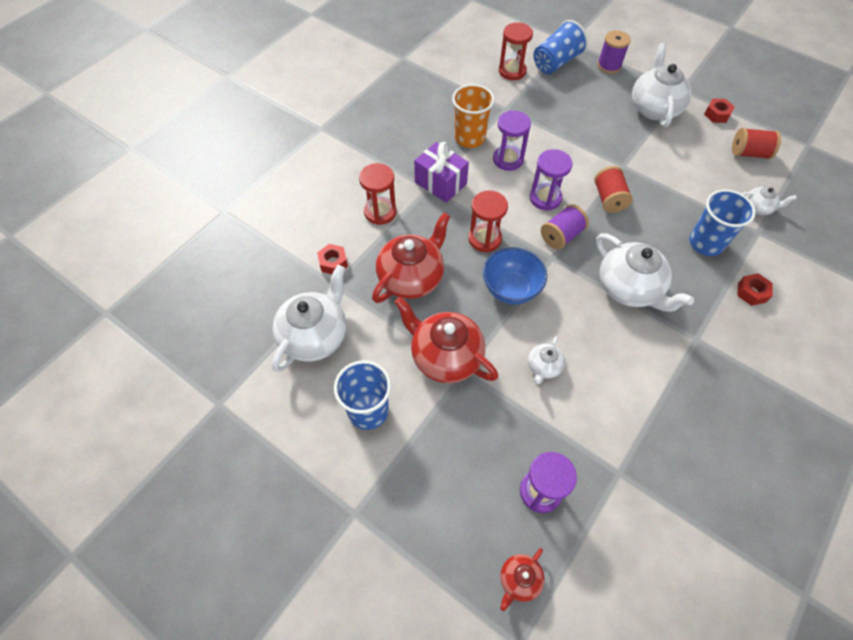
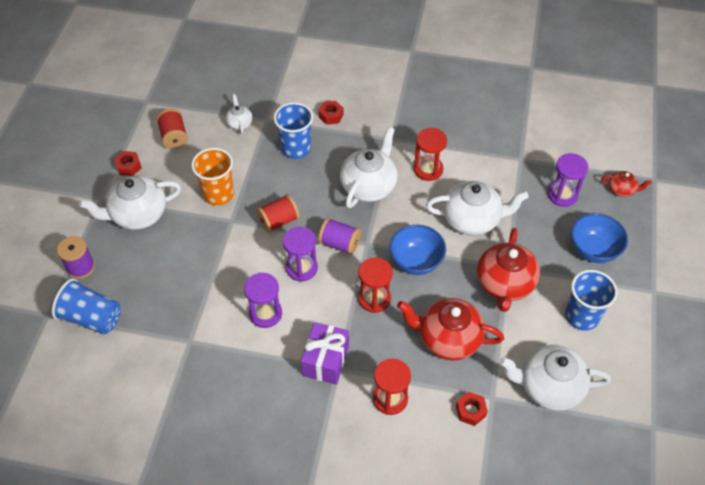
camera: 115 degrees left, 5 degrees down
(443, 477) = (593, 250): none -> blue bowl
(469, 138) = (250, 358): orange cup -> orange cup (218, 194)
(512, 71) = (122, 356): red hourglass -> red hourglass (428, 169)
(543, 367) = (472, 219): white teapot -> white teapot, size x2.01

